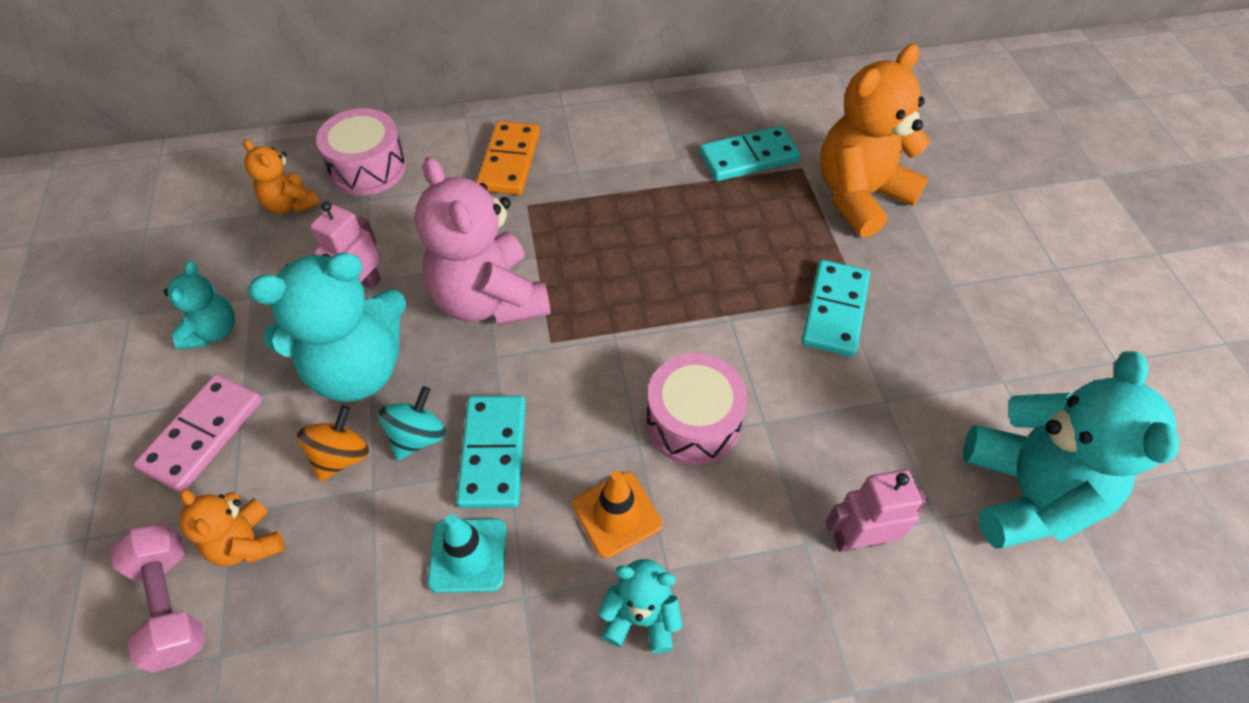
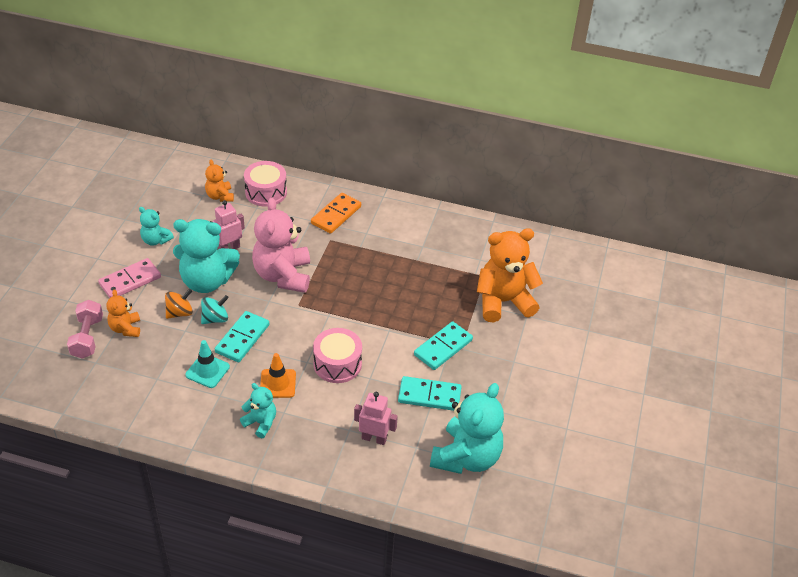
camera: 25 degrees right, 10 degrees down
(213, 331) = (156, 240): turquoise teddy bear -> turquoise teddy bear turned 90 degrees clockwise
(748, 157) = (460, 260): turquoise domino -> turquoise domino (429, 395)

